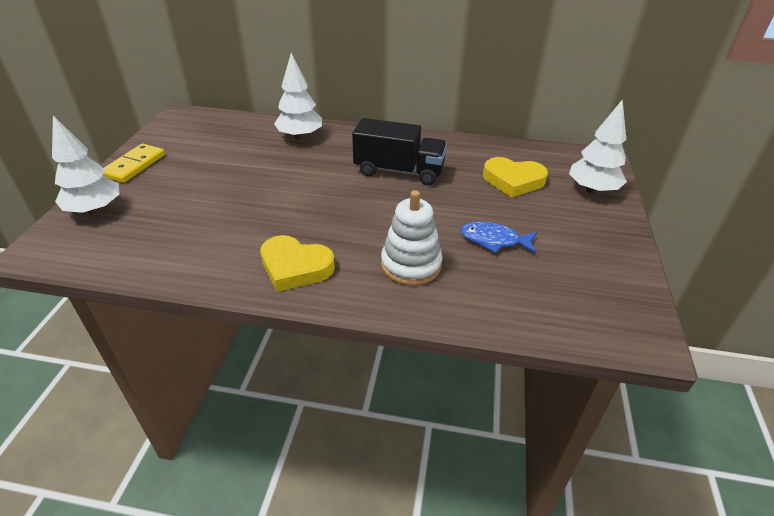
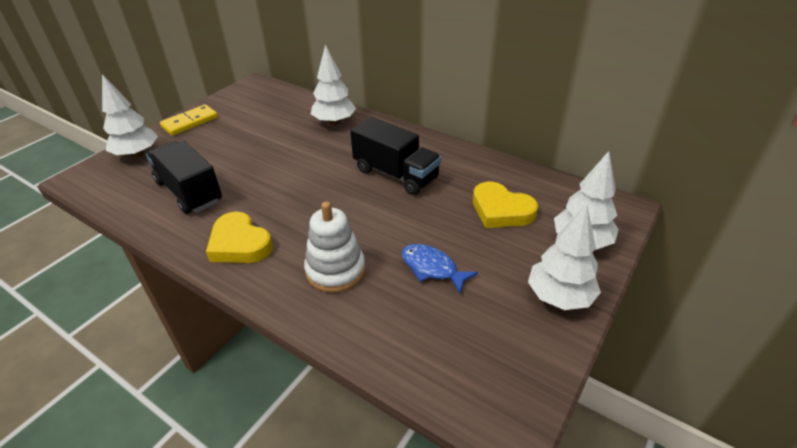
camera: 25 degrees right, 0 degrees up
(195, 233) = (189, 192): none -> black truck
(608, 235) = (559, 297): none -> white tree

